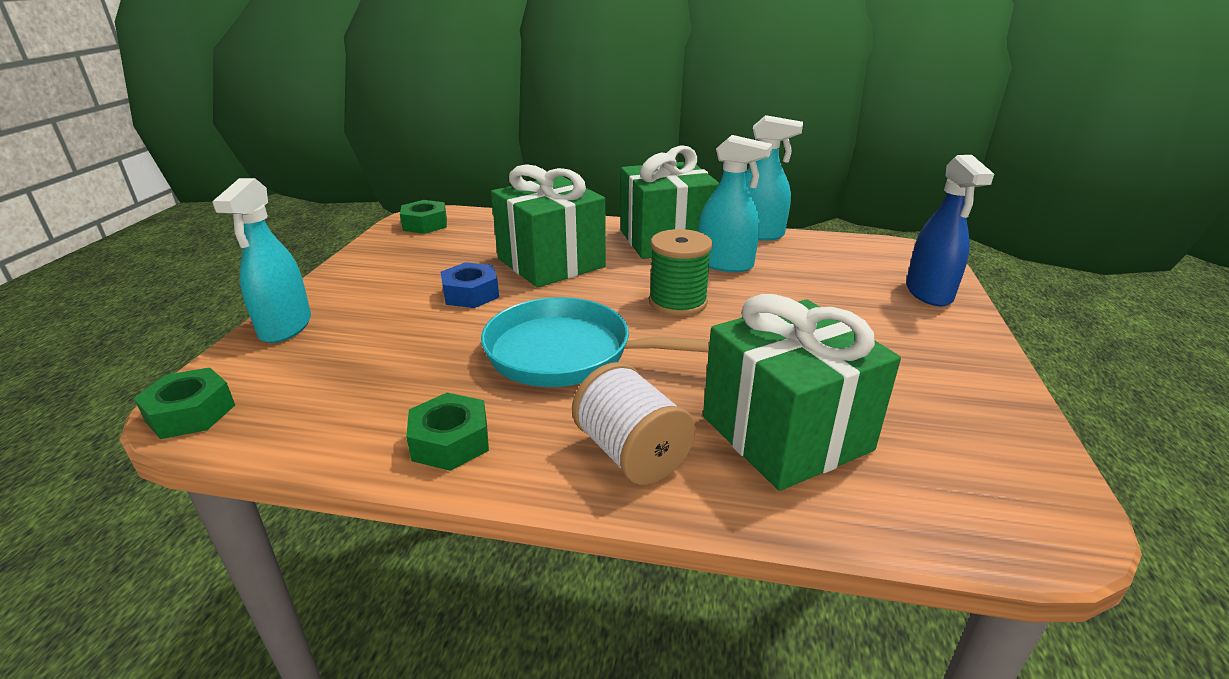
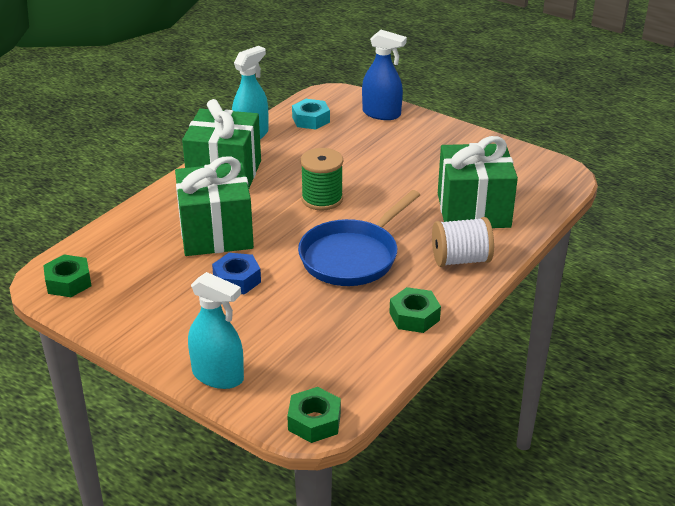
camera: 65 degrees left, 5 degrees up
(568, 353) = (352, 256): turquoise pan -> blue pan
(725, 264) = (285, 164): turquoise spray bottle -> none
(839, 255) = (311, 120): none -> turquoise nut

